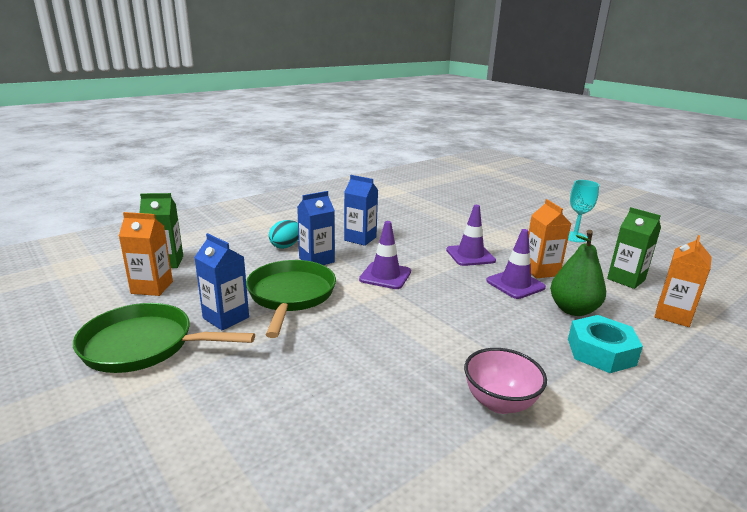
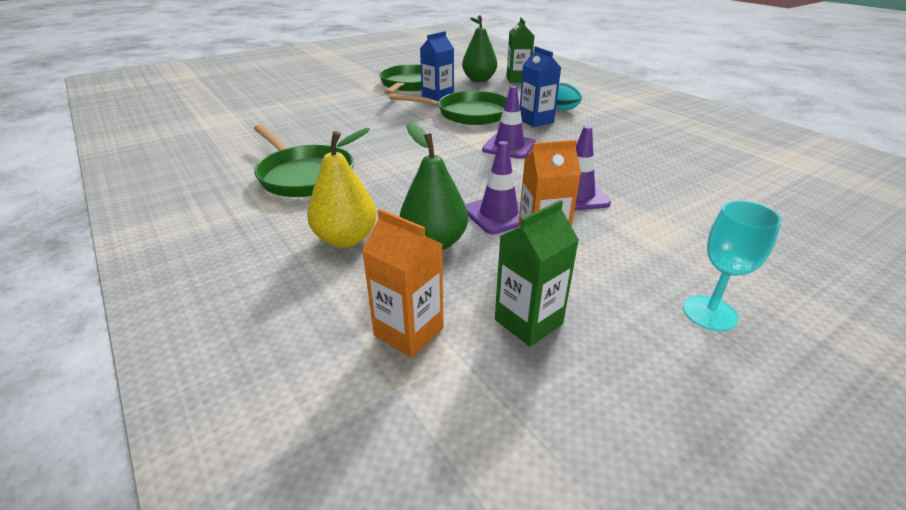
camera: 95 degrees right, 10 degrees up
(152, 287) = (479, 80): orange carton -> green pear
(360, 239) = (596, 138): blue carton -> none
(499, 402) = (304, 175): pink bowl -> green pan
(601, 352) = (346, 239): turquoise nut -> yellow pear

